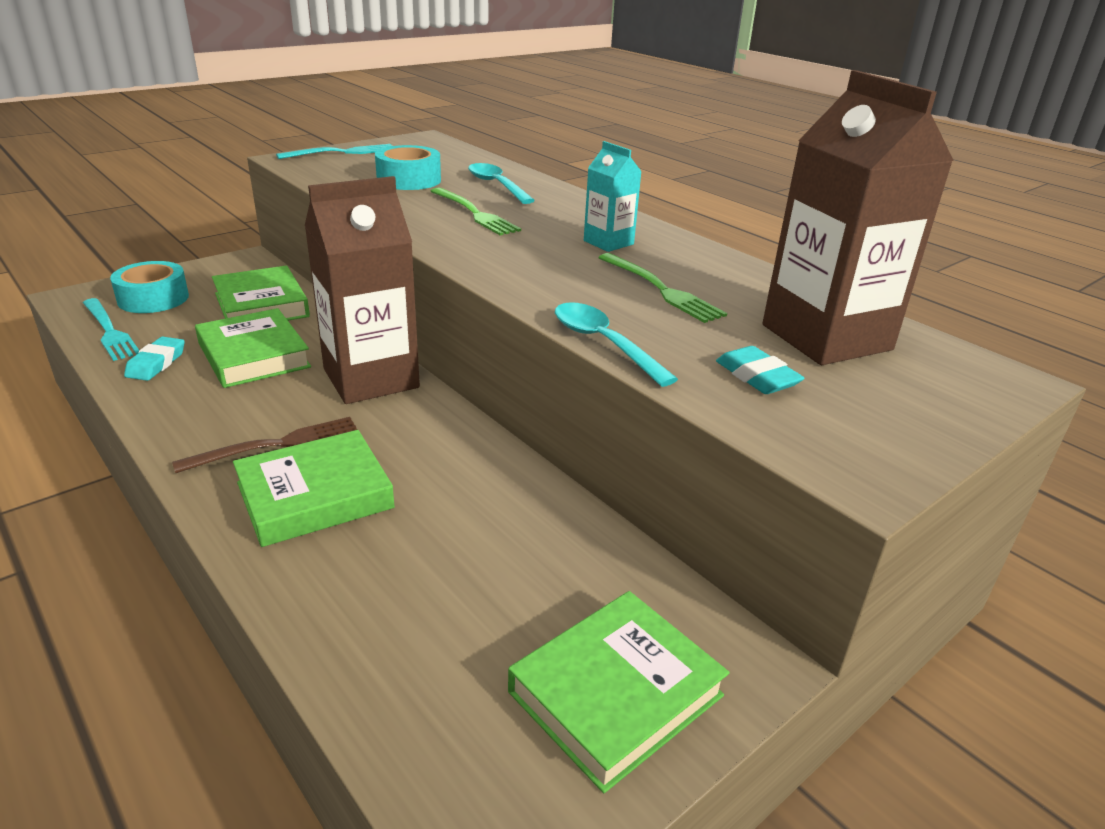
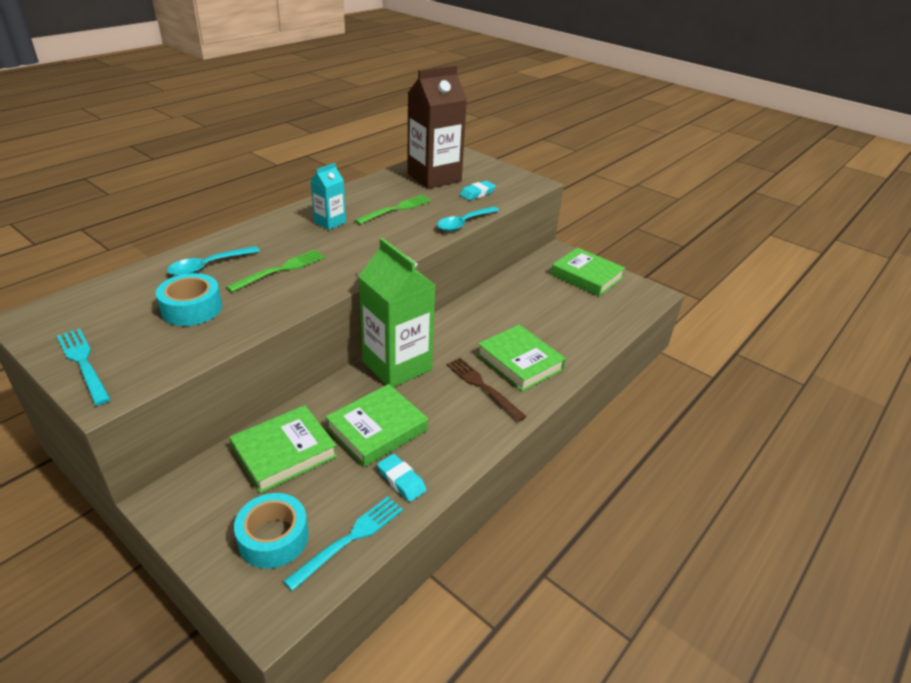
camera: 100 degrees left, 5 degrees up
(156, 363) = (401, 480): turquoise eraser -> turquoise eraser turned 45 degrees clockwise
(371, 378) = (397, 366): brown carton -> green carton

